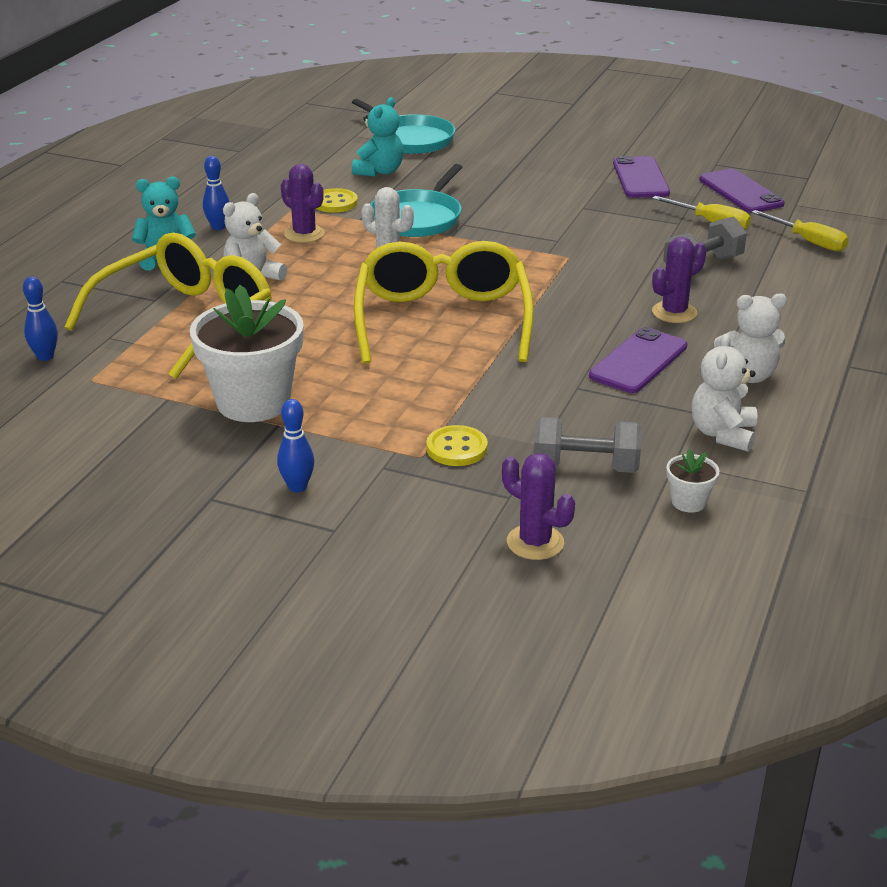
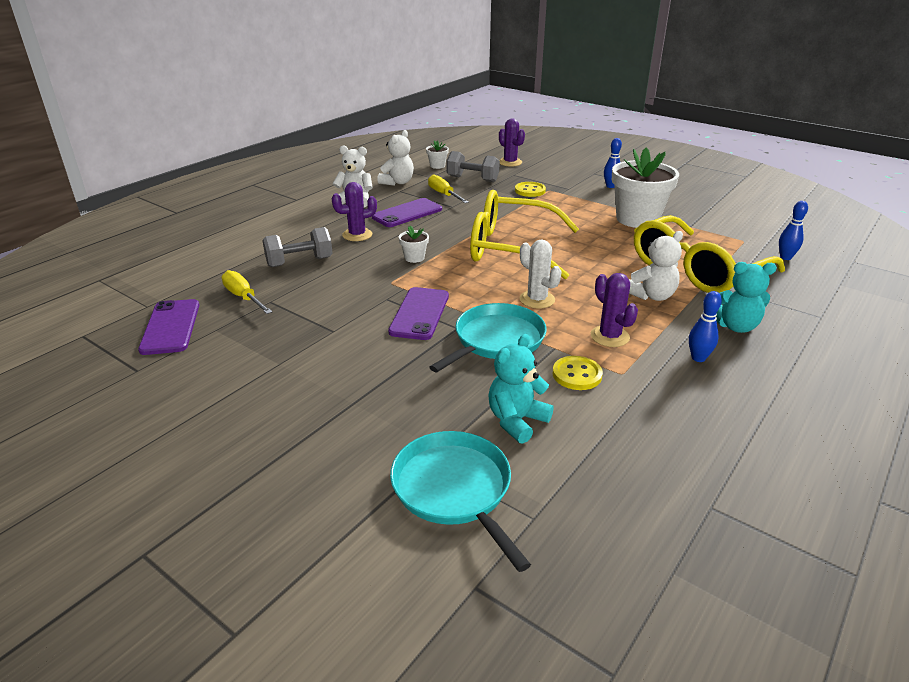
camera: 165 degrees left, 0 degrees up
(442, 320) = (512, 248): yellow glasses -> yellow glasses turned 90 degrees clockwise
(565, 289) = (414, 258): none -> white flower pot
(640, 178) = (239, 360): purple phone -> purple phone (420, 314)
(808, 241) = (196, 270): yellow screwdriver -> yellow screwdriver (444, 194)

